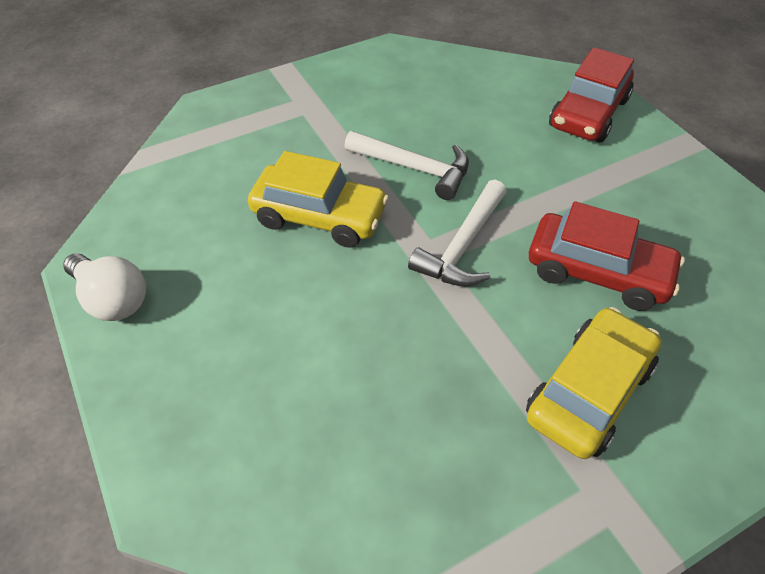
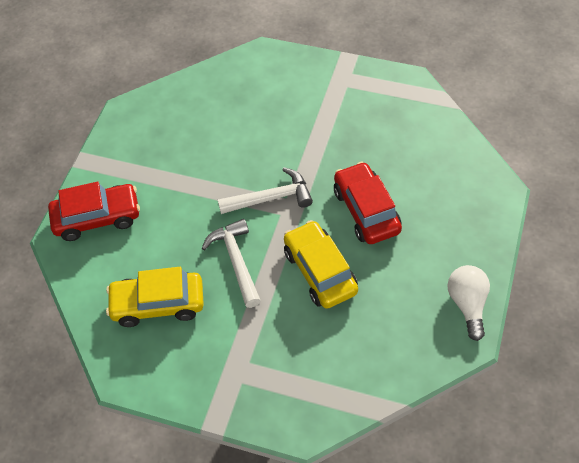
camera: 130 degrees left, 5 degrees up
(589, 392) = (302, 107): yellow car -> yellow car (158, 304)
(597, 272) = (231, 141): red car -> red car (366, 210)

